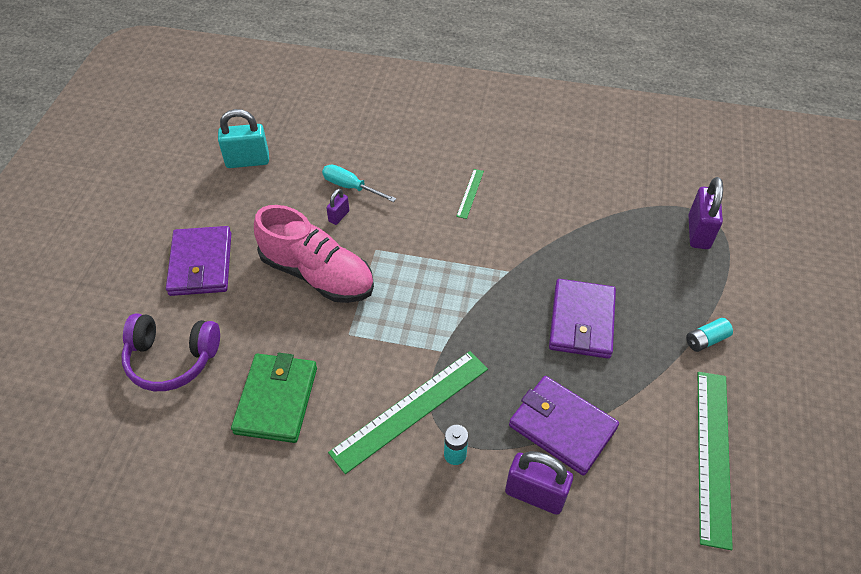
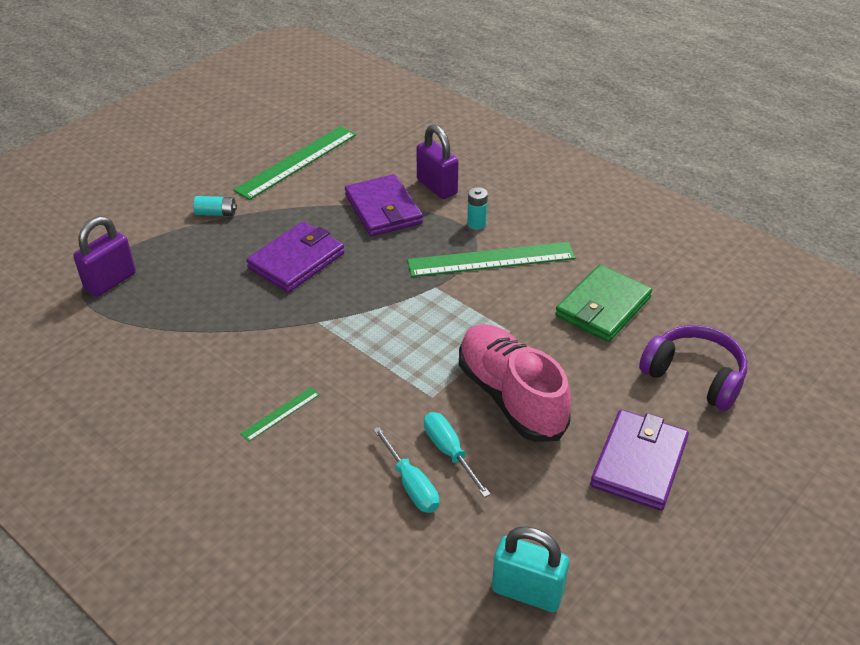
camera: 150 degrees left, 10 degrees down
(339, 216) = (449, 452): purple padlock -> turquoise screwdriver

